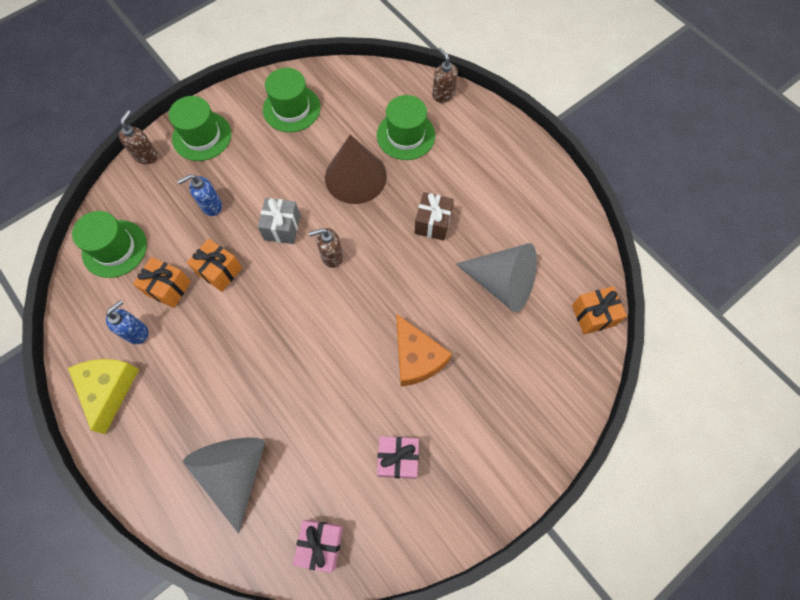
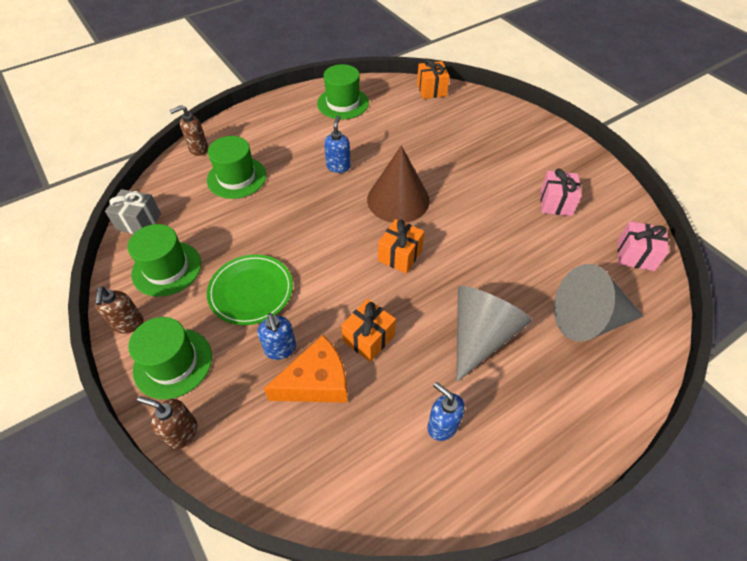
camera: 85 degrees left, 15 degrees down
(109, 389) = (515, 453): yellow cheese -> none
(114, 248) = (322, 464): green hat -> green hat (343, 103)
(168, 288) = (385, 392): orange gift -> orange gift (400, 255)
(268, 174) = (251, 291): none -> green plate
(282, 227) = (323, 279): grey gift -> grey gift (139, 222)
(331, 256) = (363, 239): brown soap dispenser -> brown soap dispenser (128, 324)
(355, 177) = (274, 217): brown cone -> brown cone (398, 199)
(416, 358) = (467, 186): orange cheese -> orange cheese (316, 382)
(433, 223) = (338, 166): brown gift -> blue soap dispenser
(502, 283) = (402, 131): grey cone -> grey cone (480, 336)

